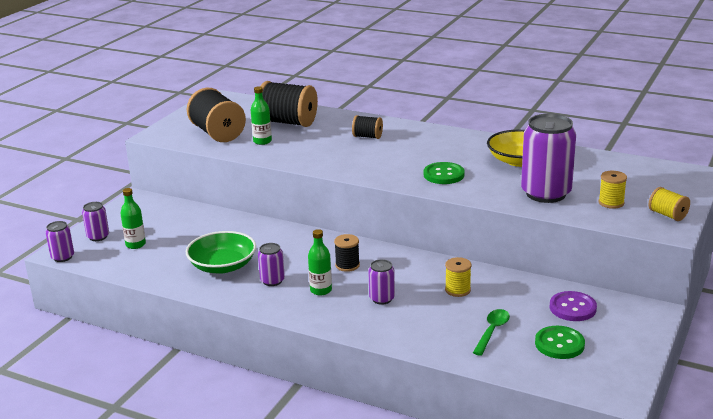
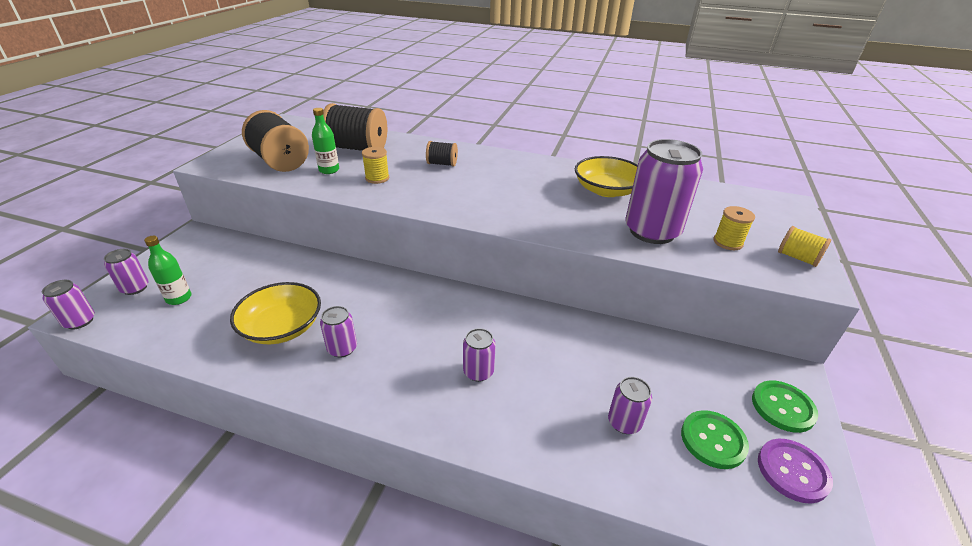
camera: 10 degrees left, 10 degrees up
(222, 266) = (282, 327): green bowl -> yellow bowl
(321, 290) = (402, 361): green bottle -> none
(347, 265) = (431, 320): black spool -> none
(443, 175) = (532, 209): green button -> green button (782, 407)
(457, 290) = (565, 352): yellow spool -> yellow spool (377, 178)
(492, 331) = (624, 422): green spoon -> purple can
(572, 308) = (703, 375): purple button -> purple button (792, 471)

